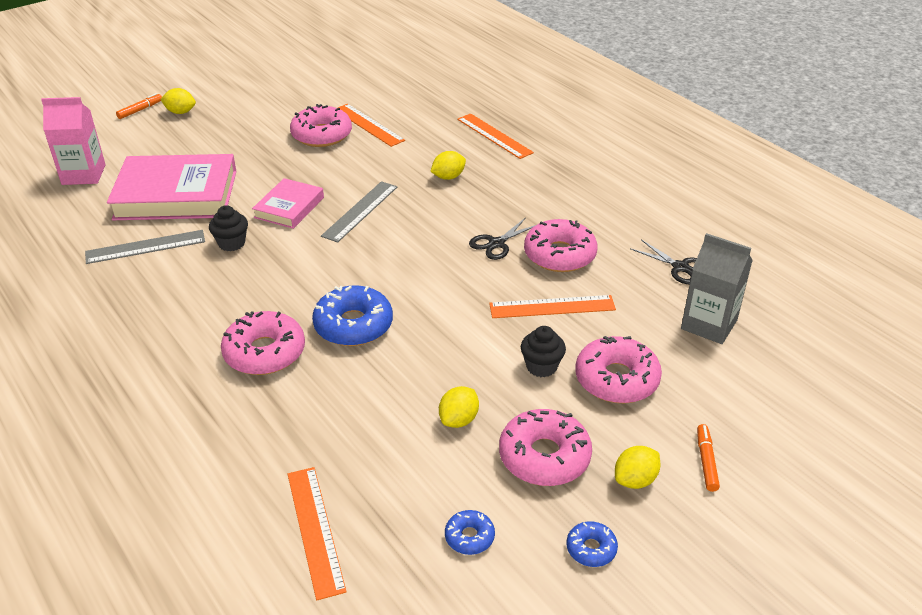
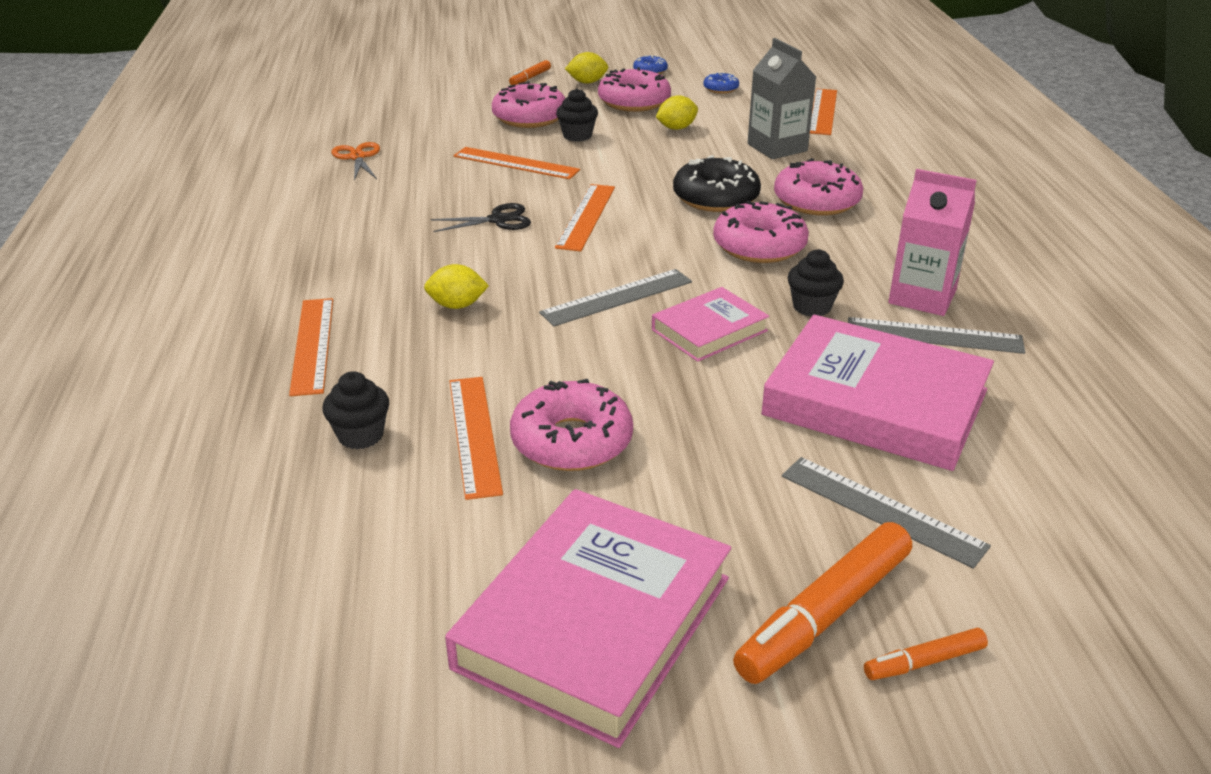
camera: 150 degrees left, 5 degrees down
(84, 174) = (1047, 500): pink carton -> pink carton (922, 297)
(164, 149) = (881, 510): none -> grey ruler
(180, 112) = (825, 614): yellow lemon -> orange marker
(266, 88) = (594, 622): none -> pink book
(353, 325) = (715, 197): blue donut -> black donut
(418, 111) = (360, 435): none -> black cupcake
(438, 268) = (586, 217): none -> orange ruler
(559, 255) = (449, 194): pink donut -> pink donut (759, 246)
(680, 267) = (357, 157): black scissors -> orange scissors
(709, 324) = (407, 123): grey carton -> grey carton (777, 147)

